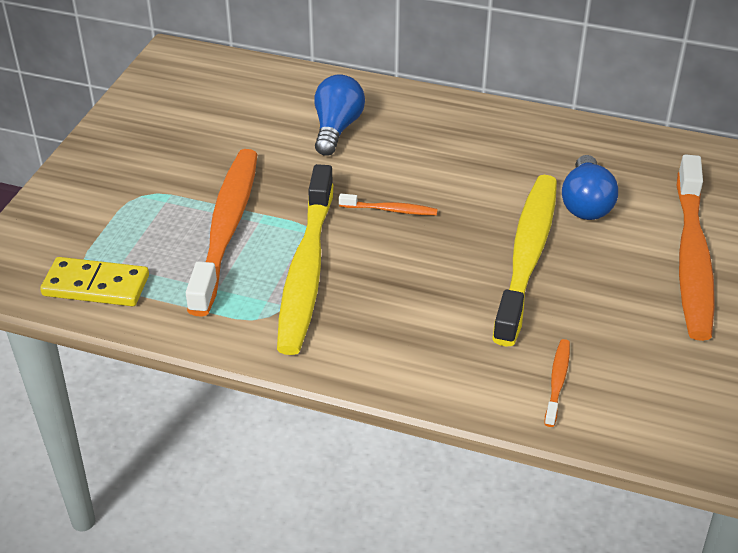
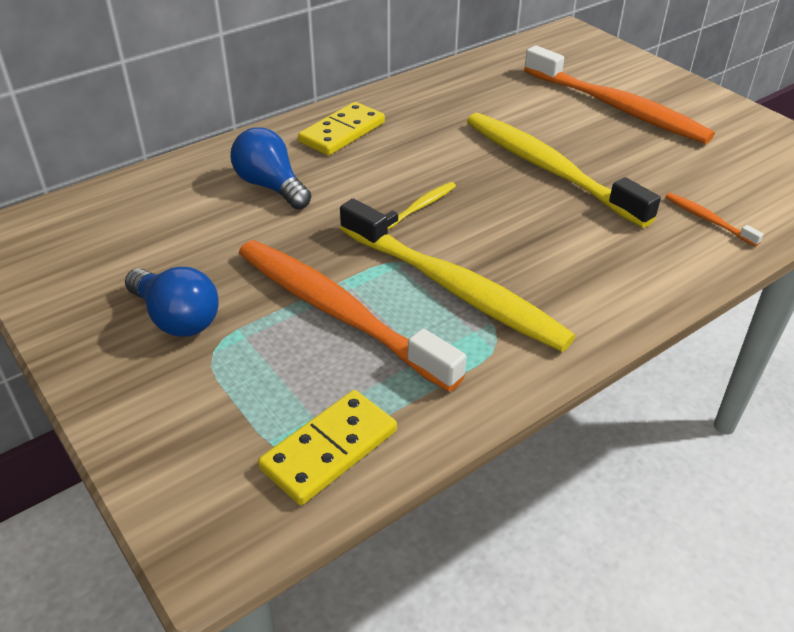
camera: 55 degrees left, 0 degrees up
(390, 210) = (420, 207): orange toothbrush -> yellow toothbrush
(447, 125) = (342, 132): none -> yellow domino
(586, 203) = (513, 119): blue light bulb -> blue light bulb (177, 318)

